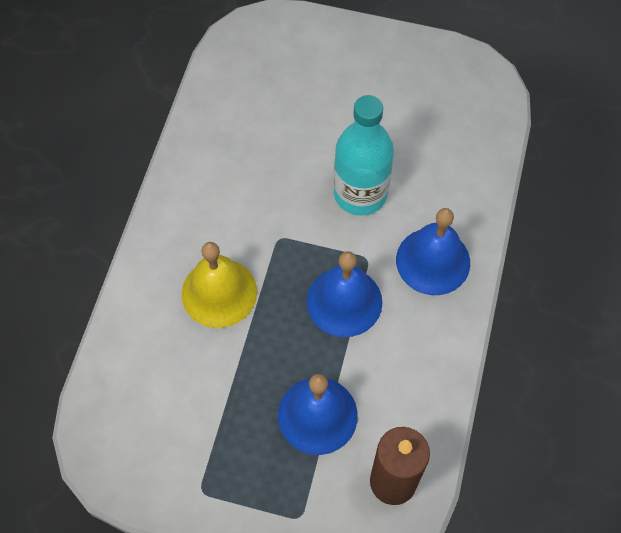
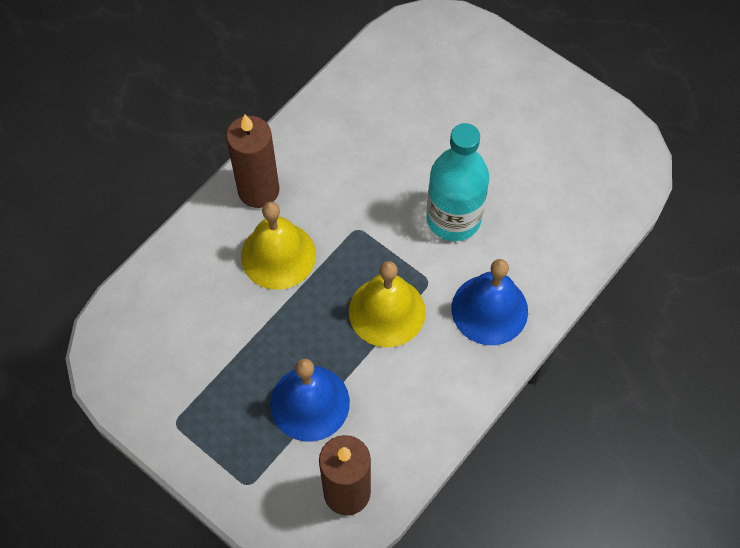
camera: 25 degrees right, 0 degrees up
(170, 240) = (258, 190): none -> brown candle
(344, 301) = (387, 311): blue bell -> yellow bell

